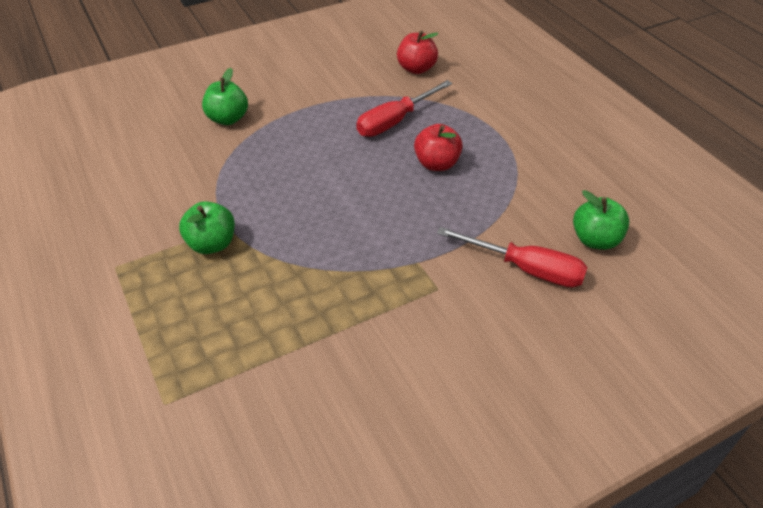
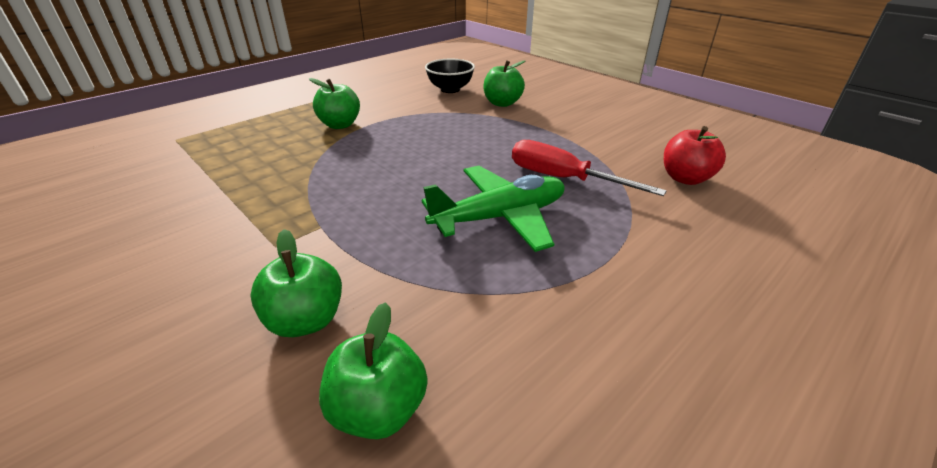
camera: 75 degrees right, 10 degrees down
(161, 147) = (450, 89): none -> black bowl
(437, 164) = (500, 217): red apple -> green plane
(526, 269) = (306, 320): red screwdriver -> green apple

